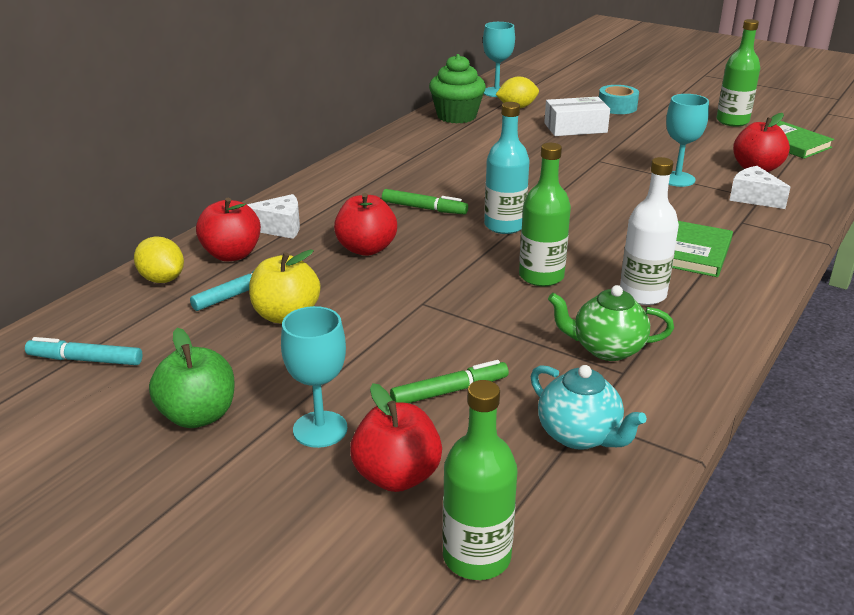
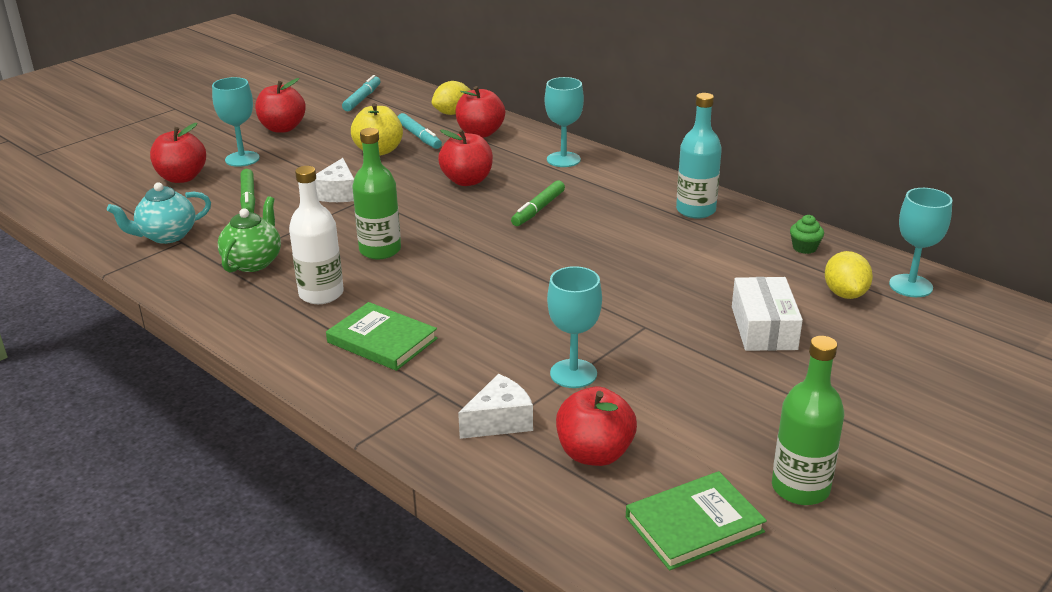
camera: 100 degrees right, 0 degrees up
(198, 415) = (282, 128): green apple -> red apple
(279, 228) = (520, 149): white cheese -> white cheese (337, 193)
(306, 204) = (563, 159): none -> turquoise goblet
(456, 116) = (804, 248): green cupcake -> green cupcake, size x0.45
(476, 557) = (101, 194): green bottle -> none
(504, 226) = (486, 244): turquoise bottle -> turquoise bottle (695, 210)
(617, 107) = (858, 380): turquoise tape -> none

